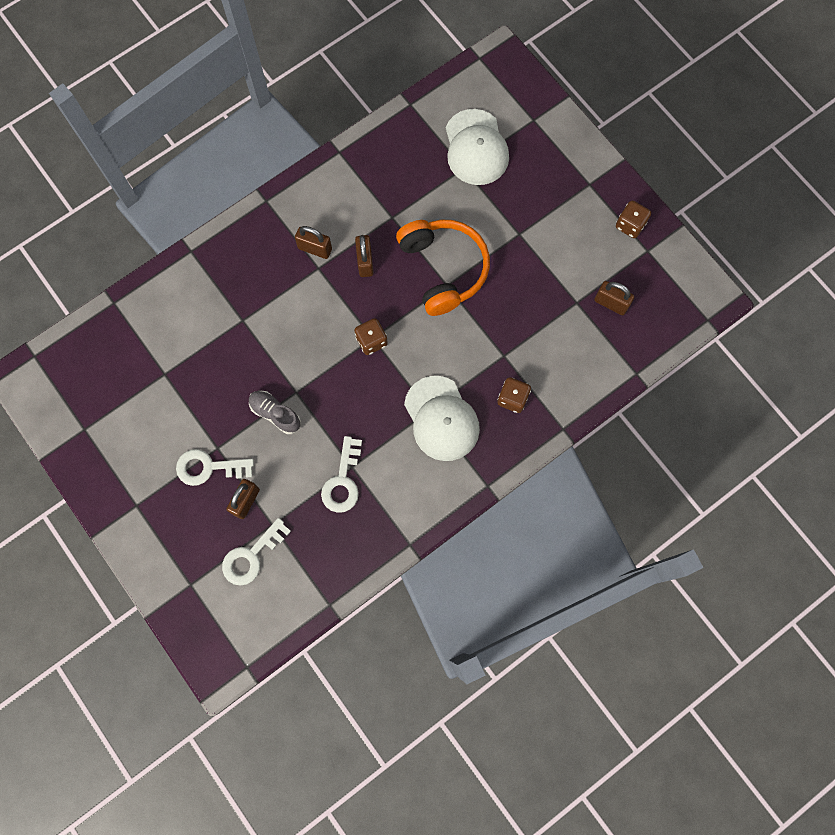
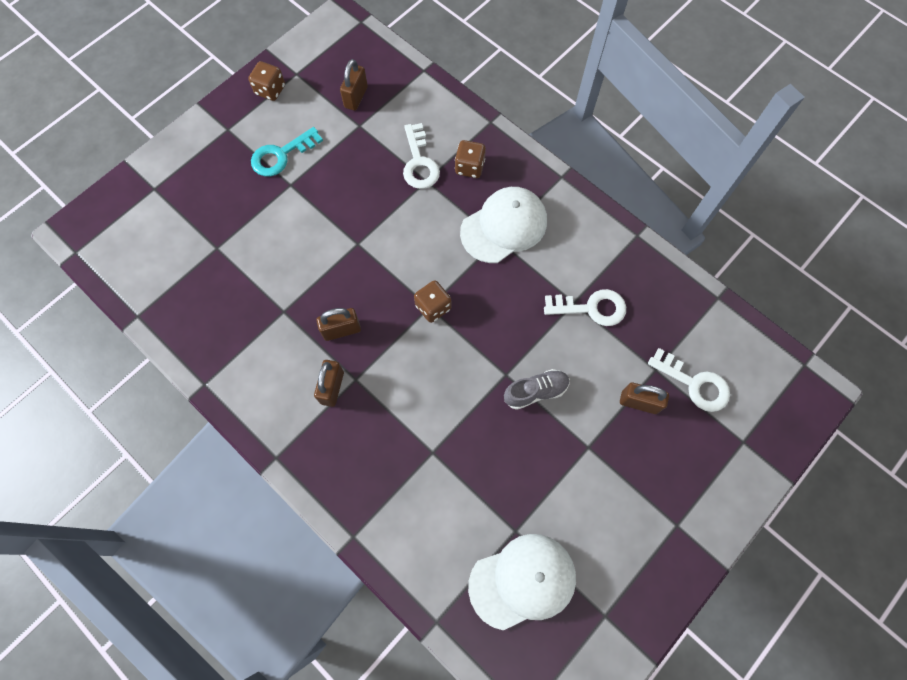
camera: 100 degrees left, 5 degrees down
(208, 467) = (613, 452): white key -> white key (419, 163)
(275, 414) = (535, 391): grey shoe -> grey shoe turned 135 degrees counterclockwise
(443, 269) = (340, 249): orange headphones -> none
(476, 147) = (191, 239): white cap -> white cap (522, 581)
(552, 228) = (281, 155): none -> turquoise key

